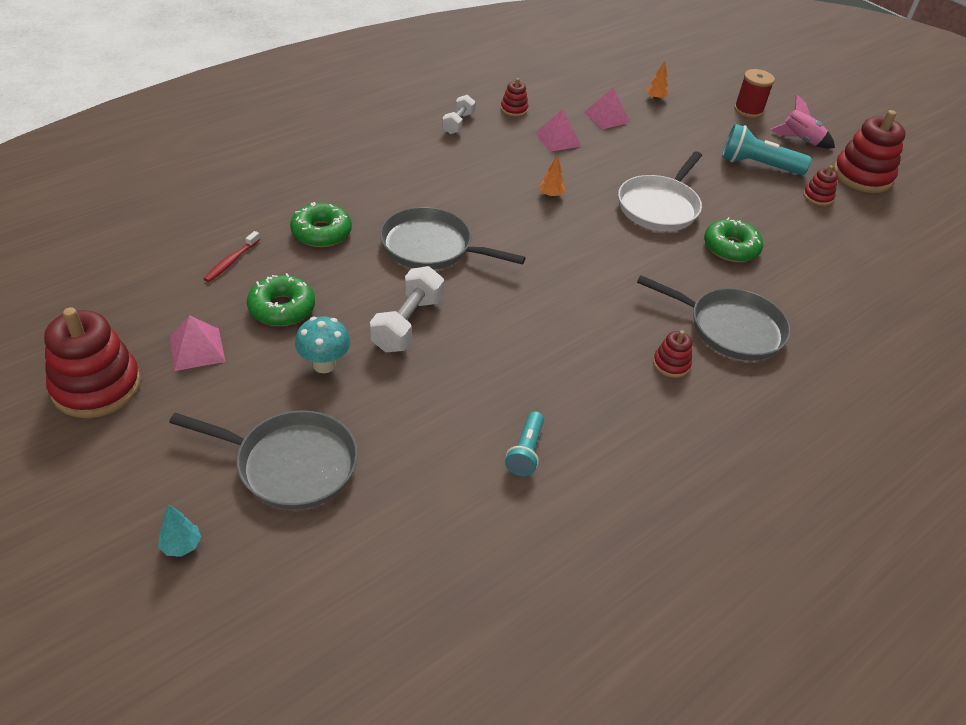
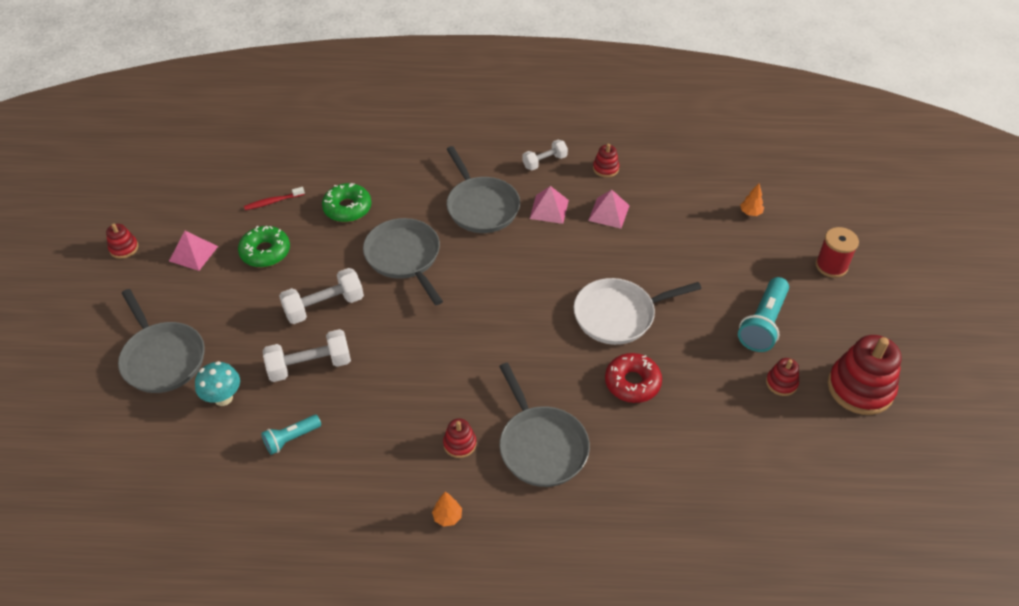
camera: 45 degrees right, 5 degrees up
(96, 386) = (124, 248): red stacking toy -> red stacking toy, size x0.49
(181, 546) = (67, 370): turquoise tree -> none
(324, 365) = (246, 305): turquoise mushroom -> turquoise mushroom (223, 398)
(448, 178) = (481, 207): none -> grey pan
(460, 380) = (310, 365): none -> white dumbbell
(551, 195) = (541, 260): orange tree -> orange tree (447, 517)
(607, 117) = (679, 211): pink pyramid -> pink pyramid (549, 209)
(730, 248) = (632, 383): green donut -> red donut
(758, 165) = (763, 324): turquoise flashlight -> turquoise flashlight turned 120 degrees counterclockwise
(800, 140) = (844, 321): pink rocket -> none

